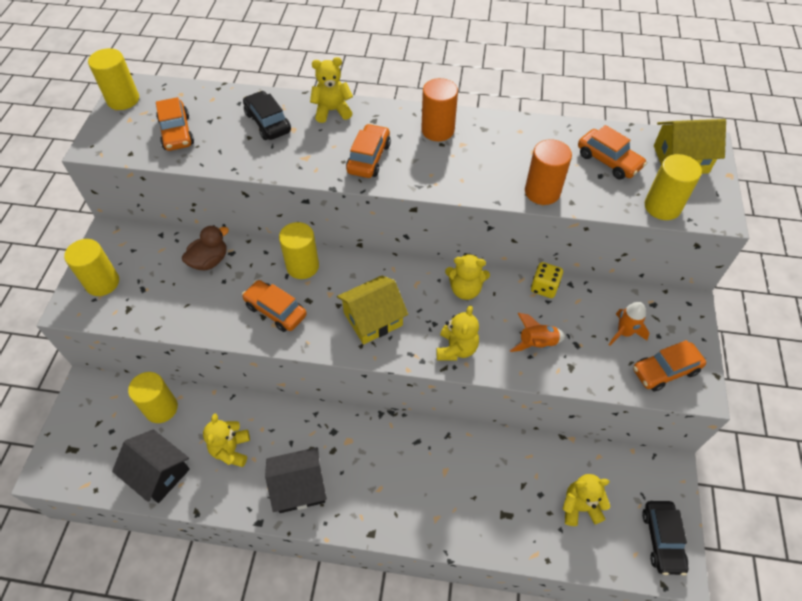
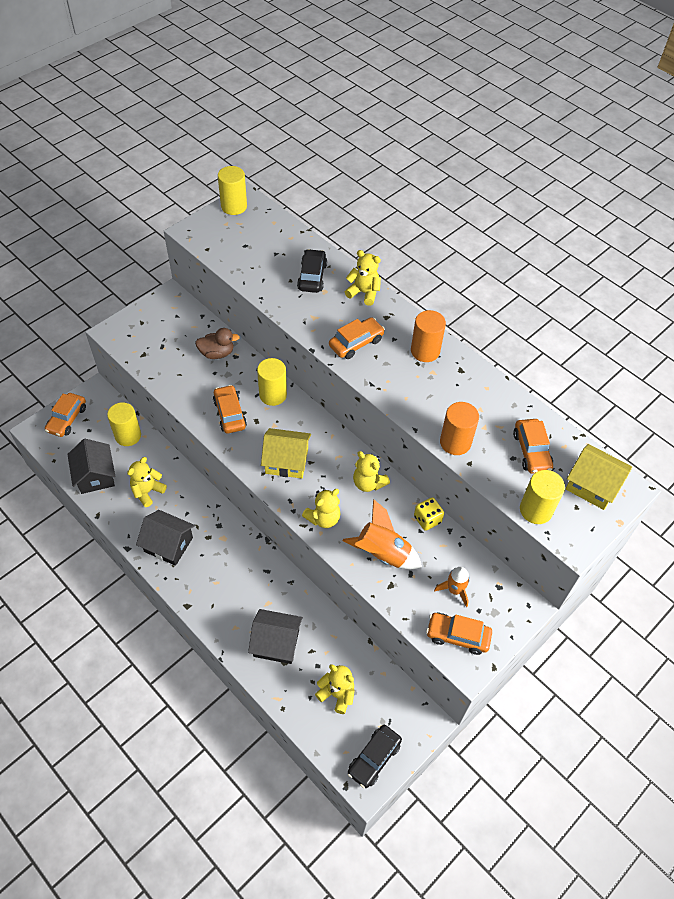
camera: 35 degrees right, 0 degrees up
(102, 283) = (142, 327): yellow cylinder -> none
(177, 133) = (247, 250): orange car -> orange car (67, 419)
(486, 502) = (276, 643): none -> black house
(536, 343) = (382, 553): orange rocket -> orange rocket, size x1.58

